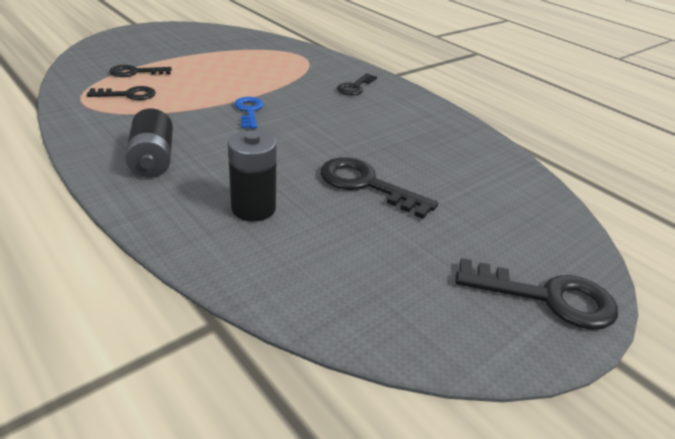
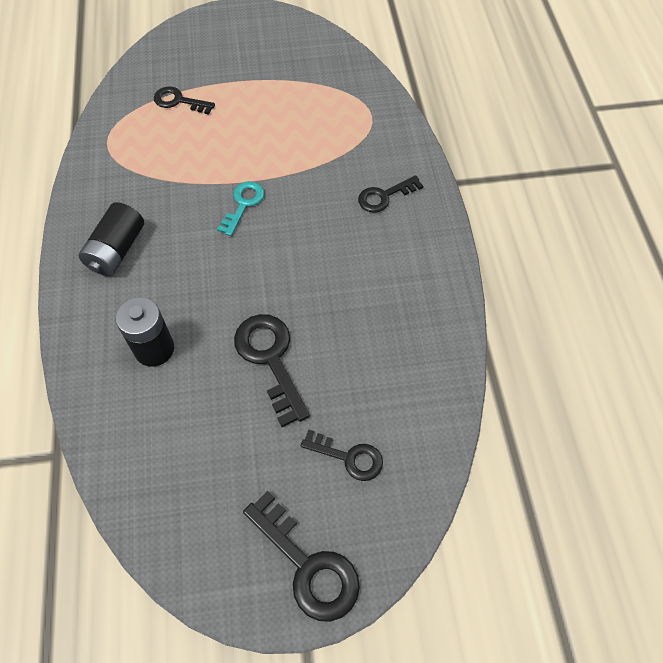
camera: 35 degrees right, 25 degrees up
(128, 95) = (151, 140): black key -> black key (348, 457)
(249, 111) = (243, 204): blue key -> turquoise key

